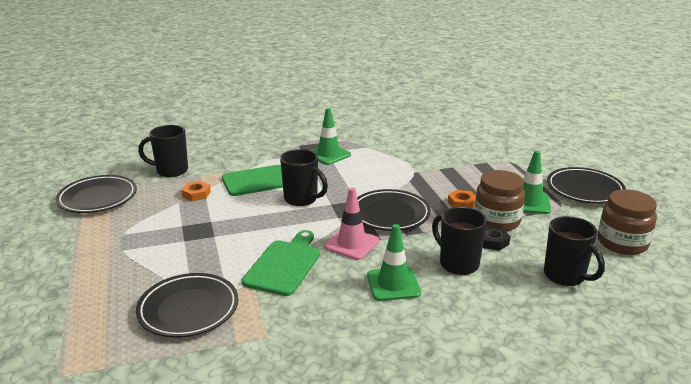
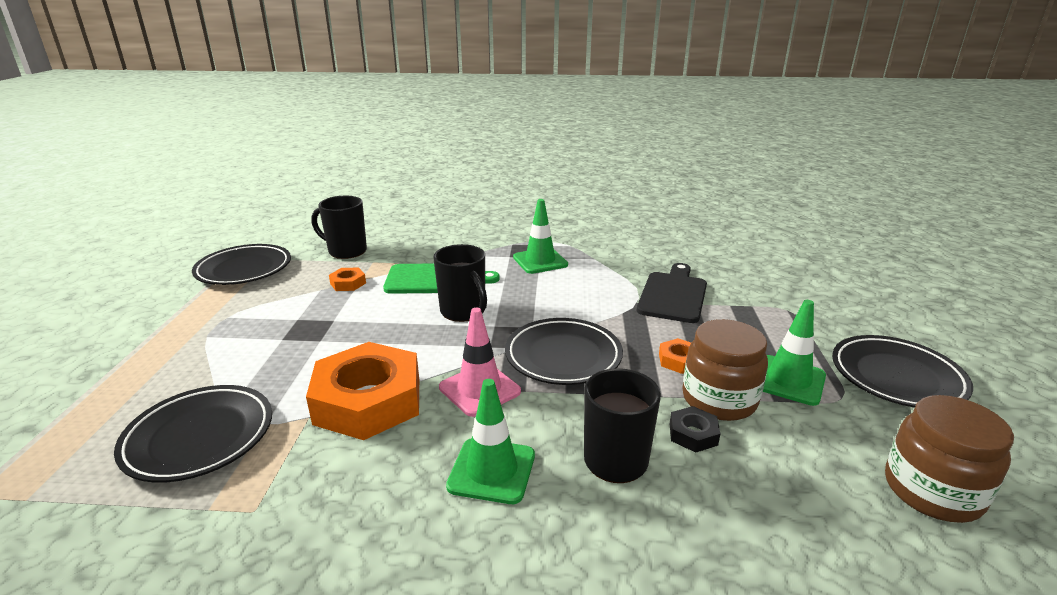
camera: 20 degrees right, 0 degrees up
(284, 265) = (368, 401): green cutting board -> orange nut
(434, 163) = (673, 295): none -> black cutting board
(565, 276) = (791, 531): black mug -> none

